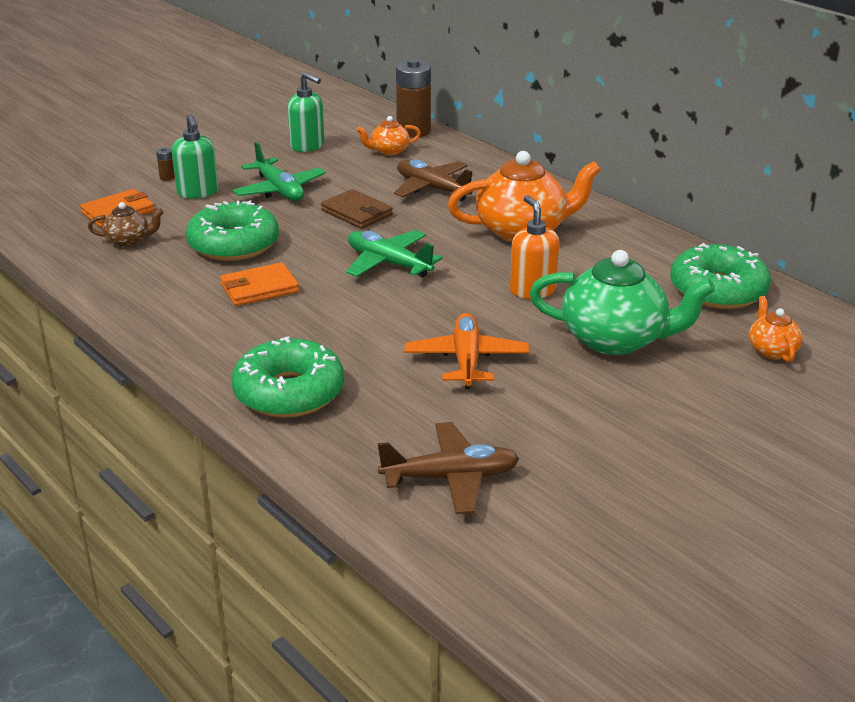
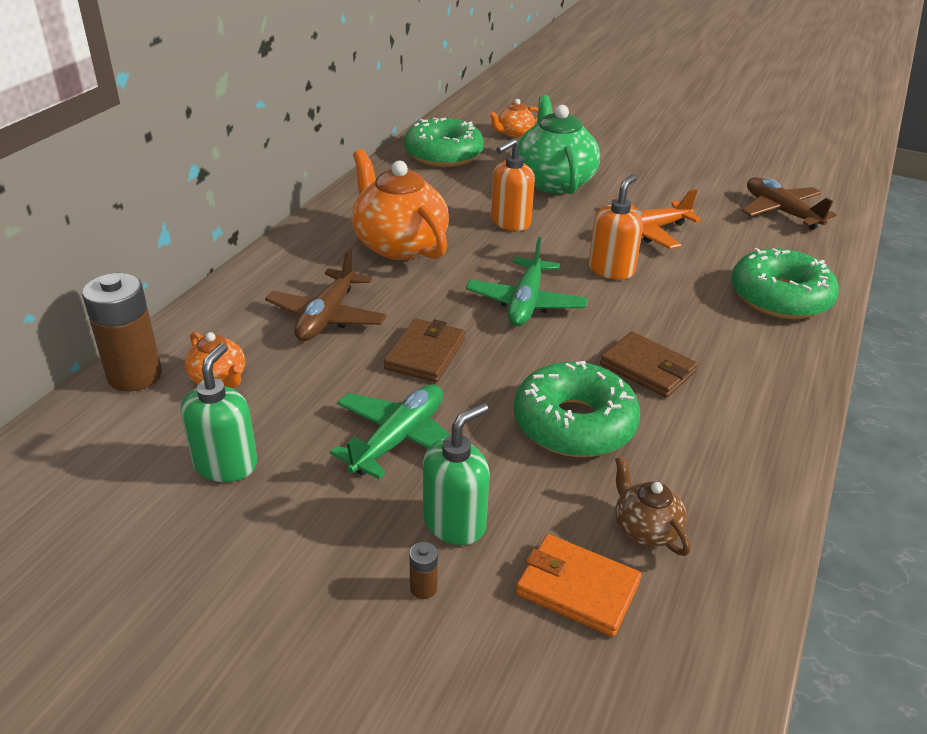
camera: 115 degrees left, 5 degrees up
(259, 288) = (647, 368): orange wallet -> brown wallet
(408, 317) = (611, 269): none -> orange soap dispenser

